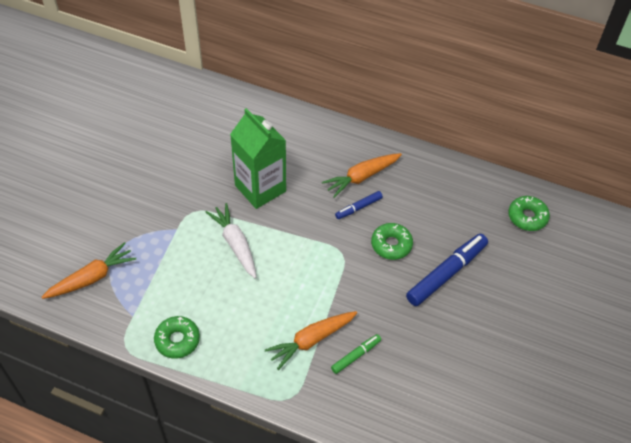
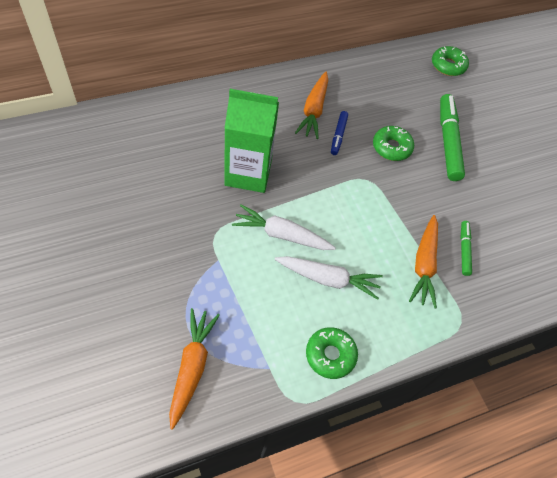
camera: 50 degrees left, 5 degrees up
(232, 295) = (328, 279): none -> white carrot
(446, 273) = (448, 141): blue marker -> green marker

